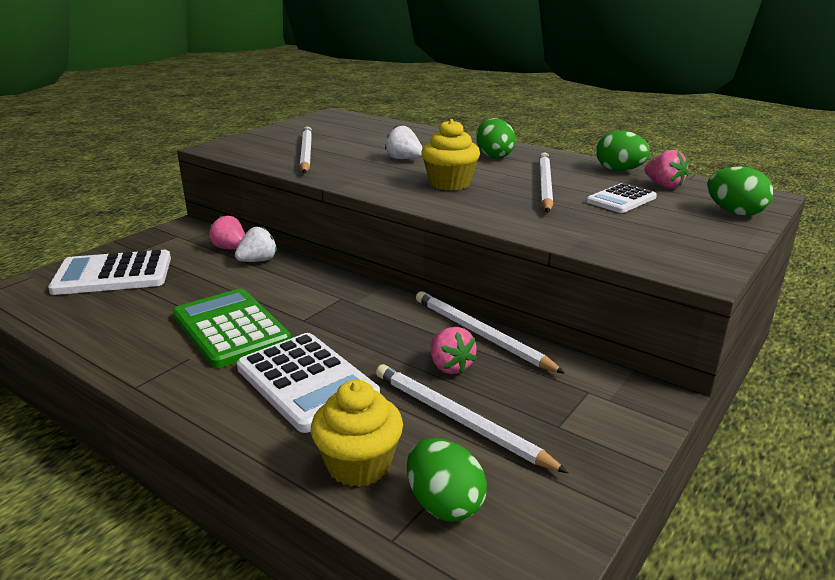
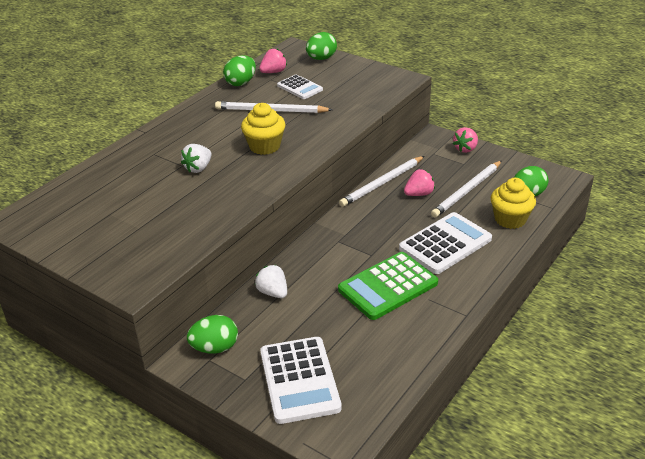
camera: 90 degrees left, 10 degrees up
(230, 248) = (245, 314): pink strawberry -> pink strawberry (465, 149)
(306, 153) = (170, 222): white pencil -> none
(494, 156) = (198, 128): green egg -> green egg (215, 348)

